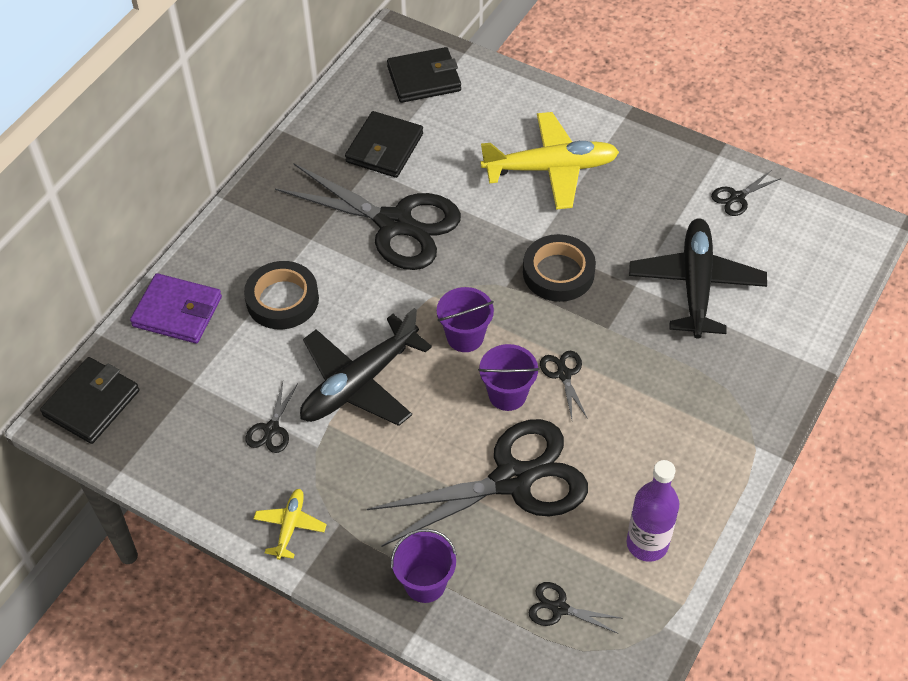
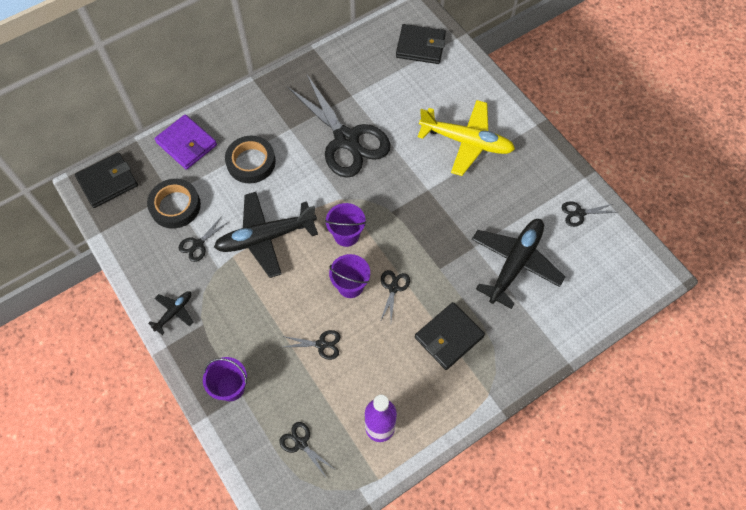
camera: 25 degrees right, 10 degrees up
(290, 526) = (174, 312): yellow plane -> black plane
(384, 148) = (369, 85): black wallet -> black wallet (449, 337)
(513, 479) = (321, 344): black scissors -> black scissors, size x0.40
(558, 272) = (430, 216): black tape -> black tape (175, 206)

